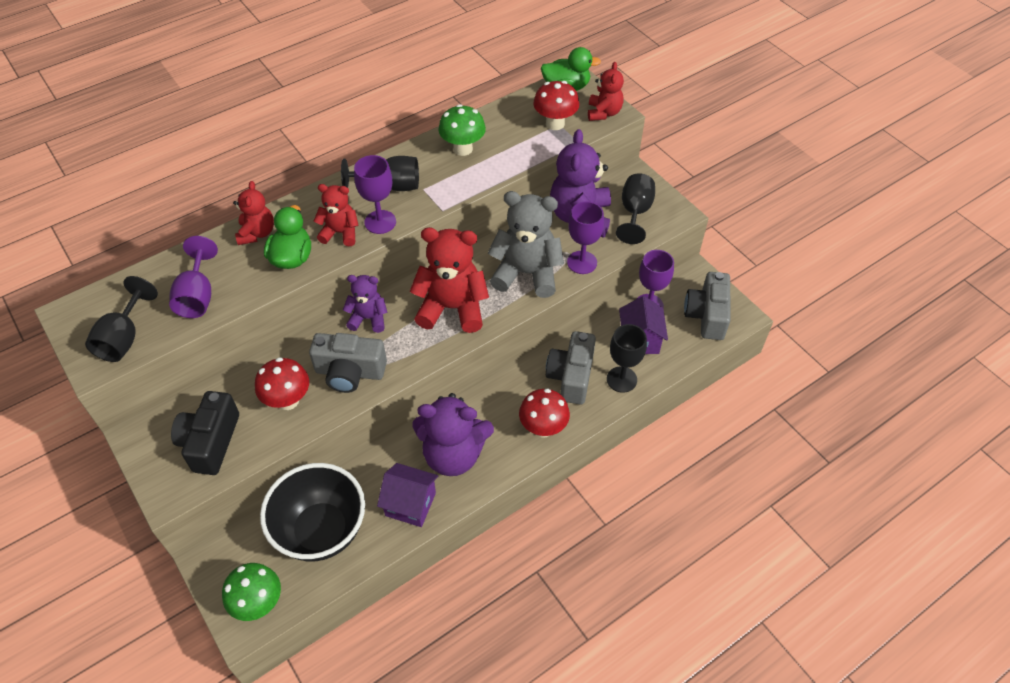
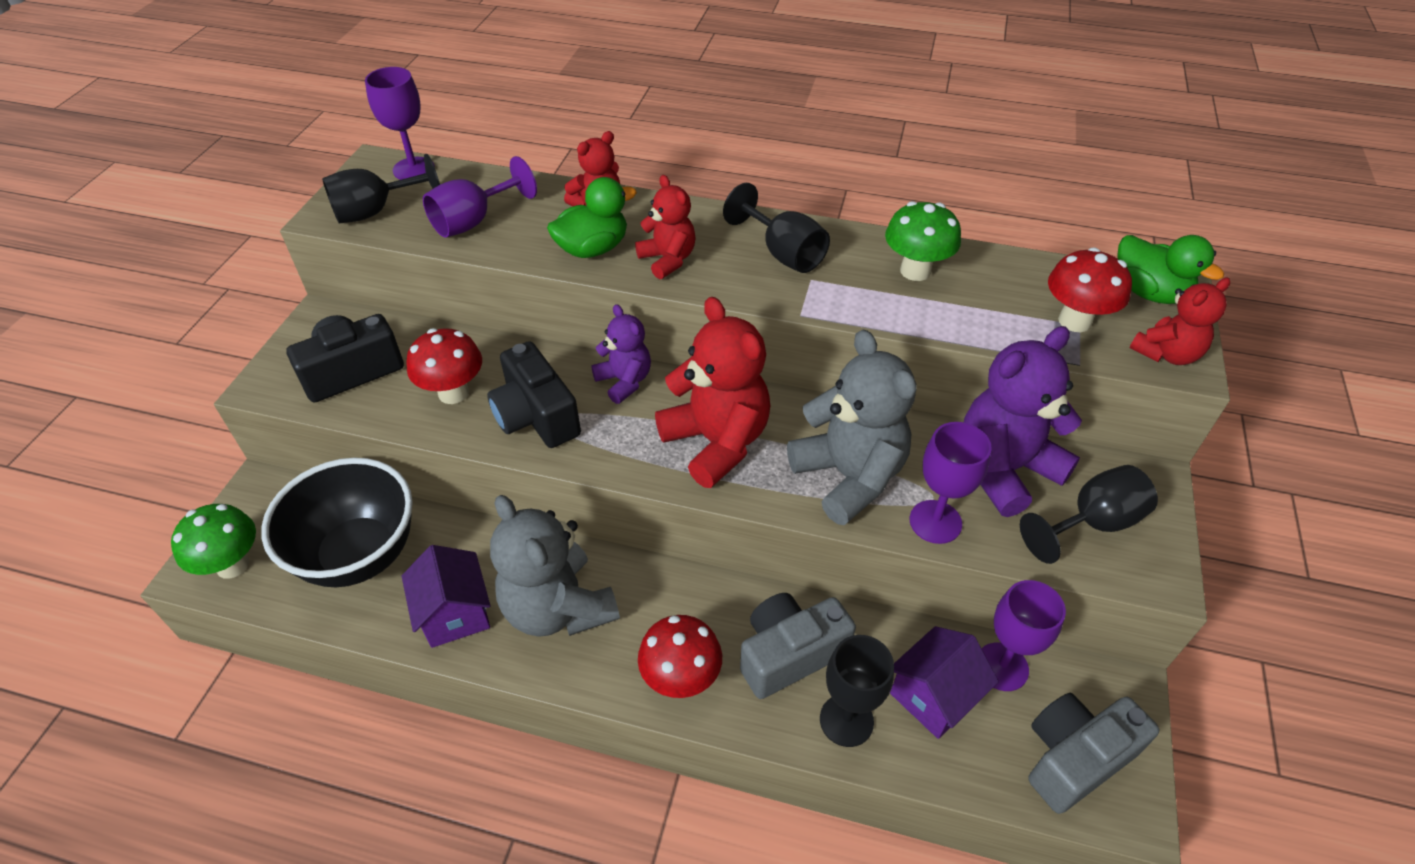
camera: 50 degrees right, 5 degrees down
(350, 372) = (536, 416): grey camera -> black camera
(380, 222) = (720, 278): purple goblet -> purple goblet (414, 169)
(453, 454) = (558, 608): purple teddy bear -> grey teddy bear

